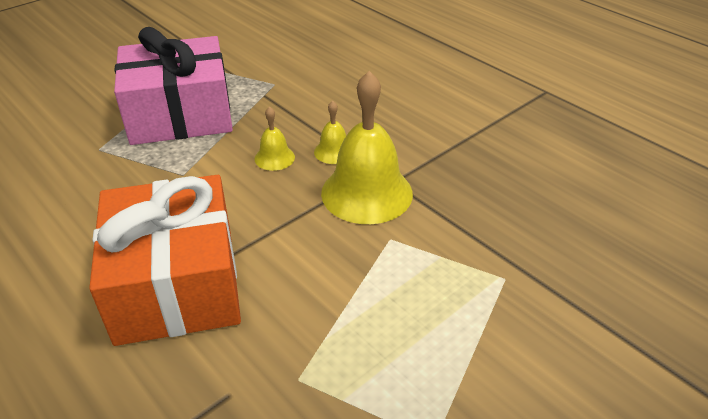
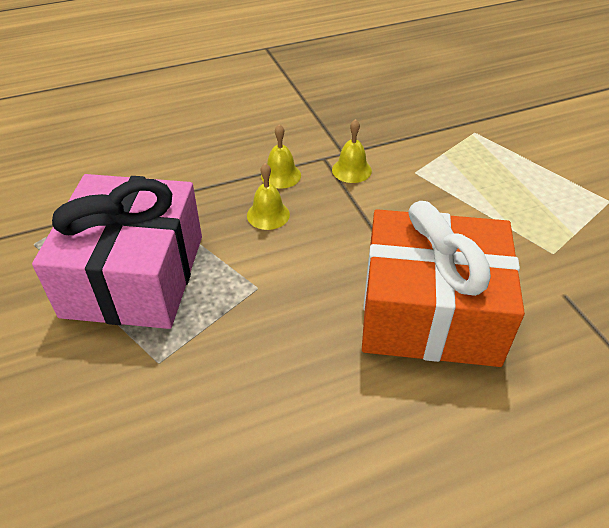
camera: 70 degrees left, 5 degrees up
(367, 193) = (351, 170): yellow bell -> yellow bell, size x0.47

